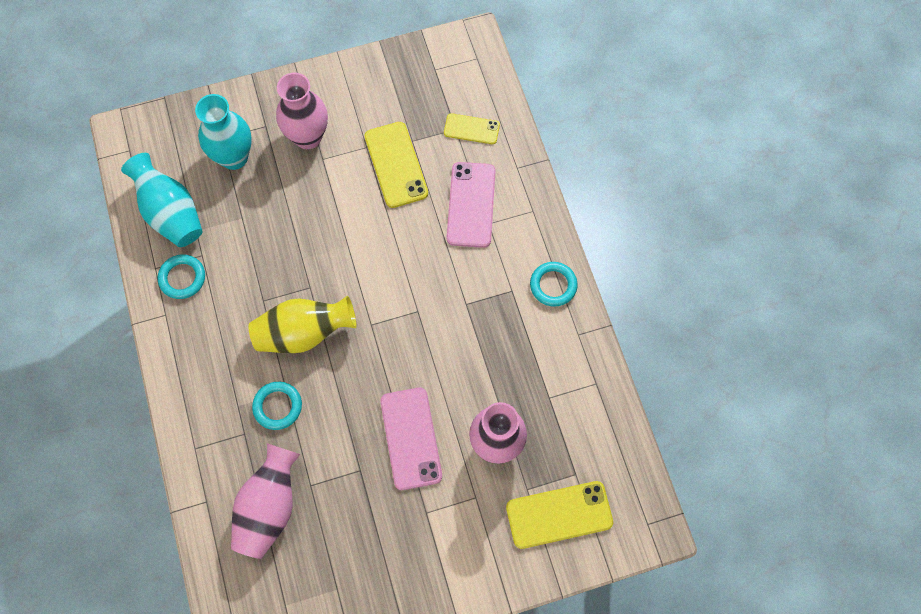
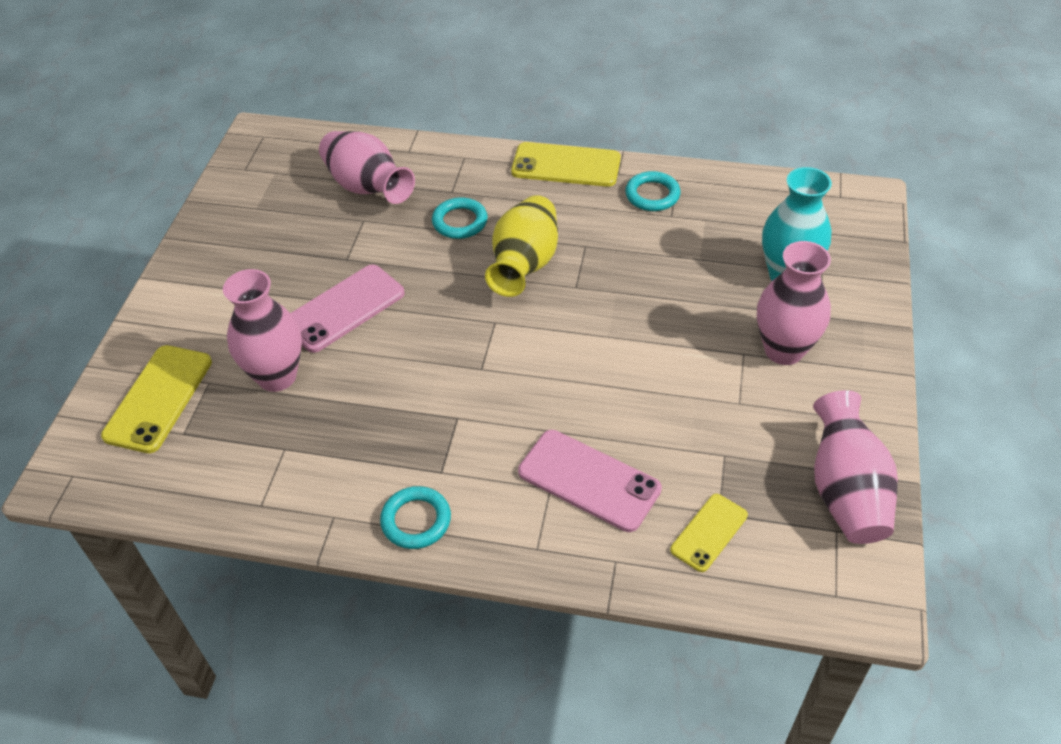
camera: 120 degrees right, 20 degrees down
(171, 213) = (738, 207): turquoise vase -> none
(396, 165) = (695, 423): yellow phone -> yellow phone (566, 165)
(405, 72) = (845, 491): none -> pink vase
(411, 438) = (344, 308): pink phone -> pink phone turned 60 degrees counterclockwise

